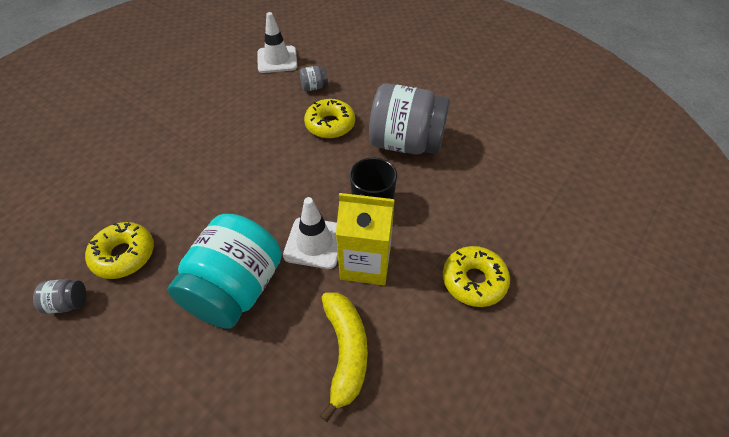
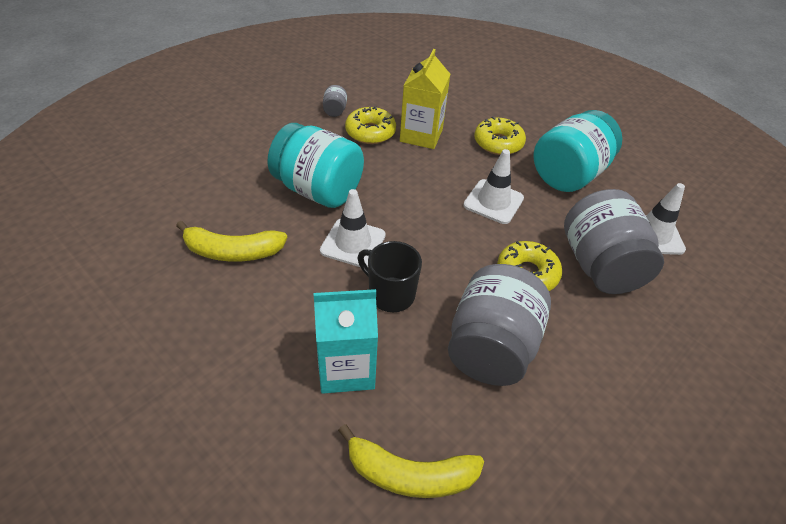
camera: 95 degrees right, 5 degrees down
(206, 98) = (568, 175): none -> turquoise jar
(246, 145) = (493, 202): none -> white traffic cone
(314, 87) = (600, 266): grey jar -> grey jar, size x2.48
(365, 263) = (318, 278): yellow carton -> yellow carton (421, 135)
(453, 225) = (346, 368): none -> turquoise carton
(474, 281) = (266, 368): yellow donut -> yellow donut (498, 143)
(518, 179) = (409, 474): none -> yellow banana

